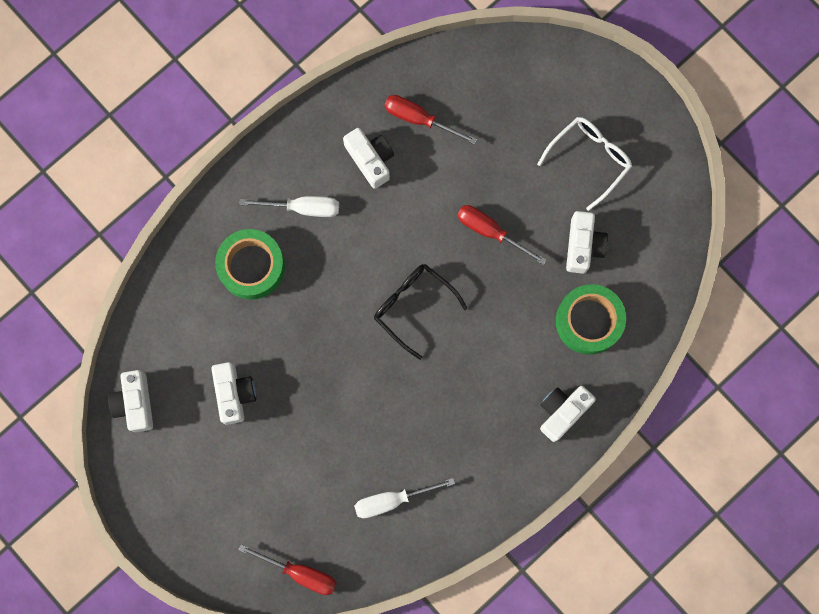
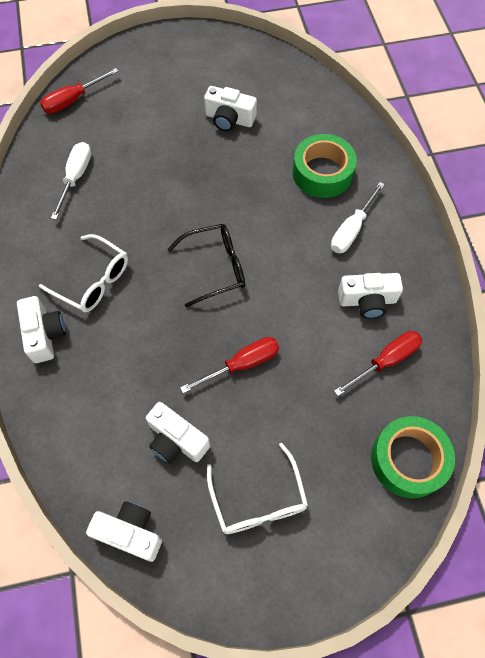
camera: 120 degrees right, 15 degrees down
(135, 403) = (263, 62): white camera -> white camera (130, 532)
(489, 405) = (93, 281): none -> white glasses
(588, 321) = (104, 403): green tape -> green tape (408, 460)

